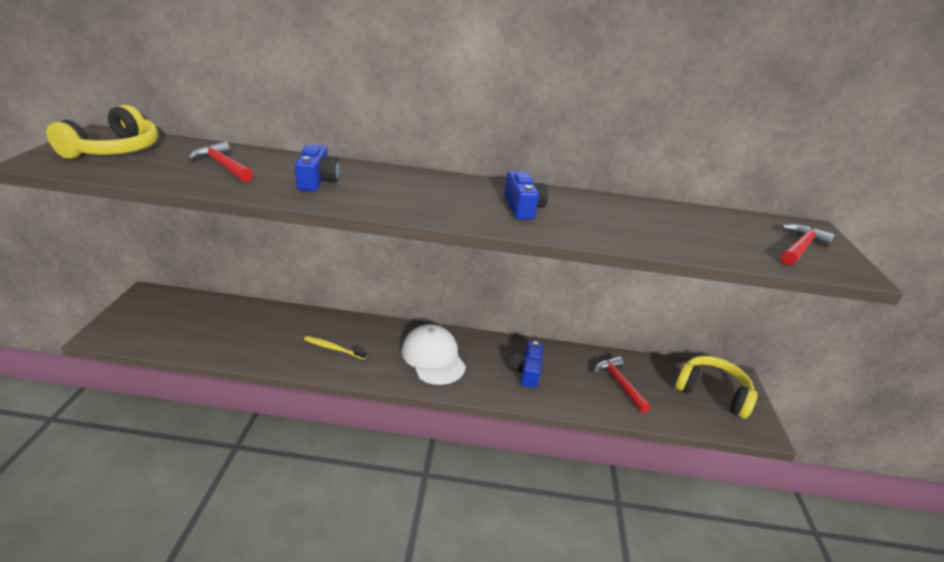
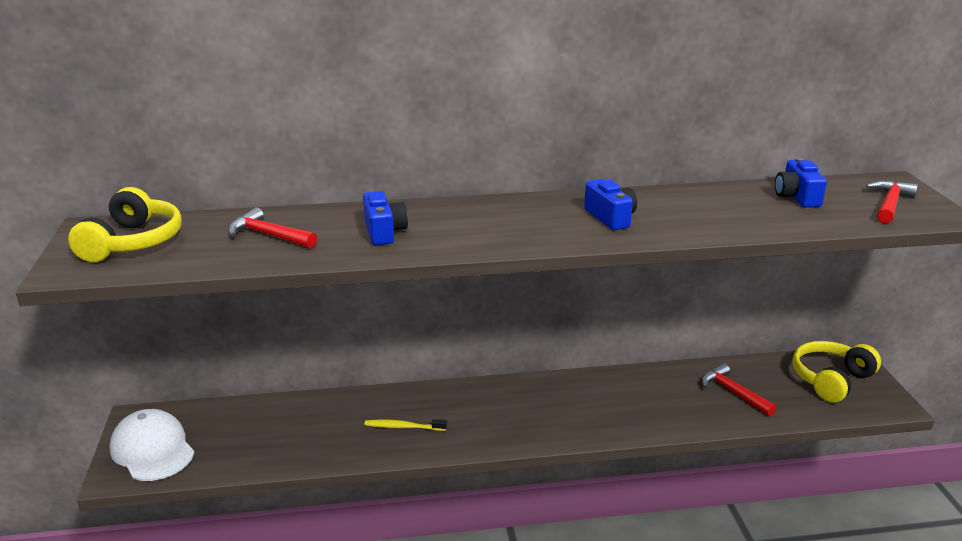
camera: 10 degrees left, 5 degrees down
(433, 357) = (521, 411): white cap -> white cap (152, 449)
(526, 372) = (630, 403): blue camera -> blue camera (796, 197)
(712, 393) = (831, 379): yellow headphones -> yellow headphones turned 60 degrees counterclockwise

